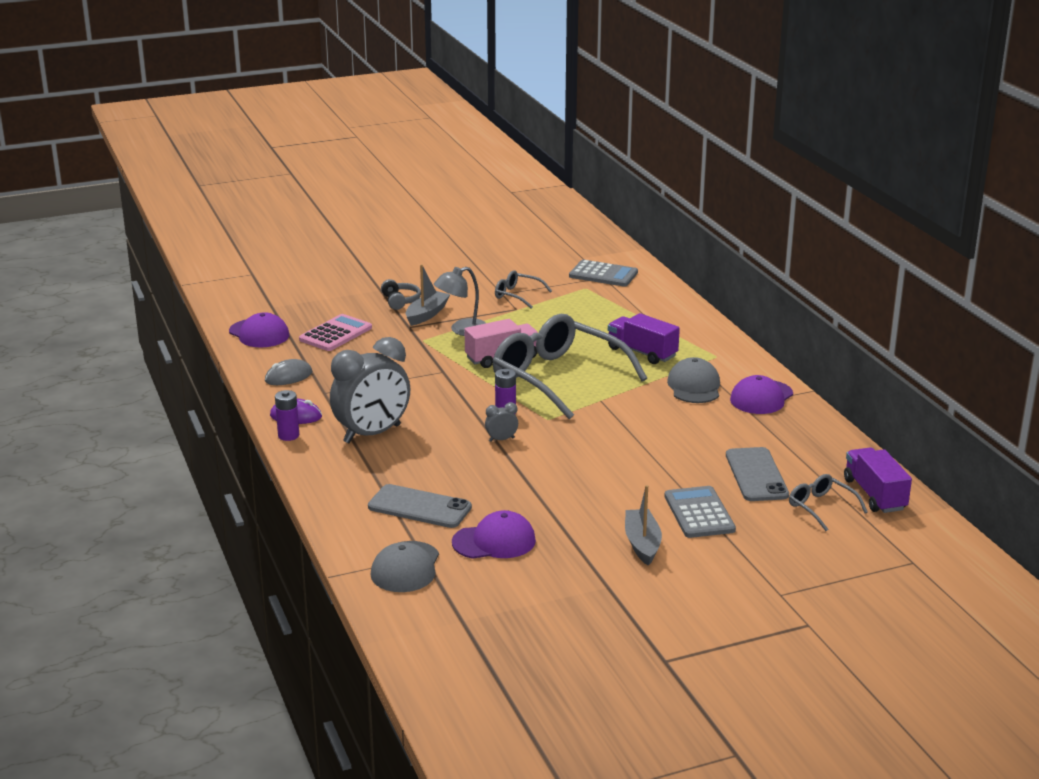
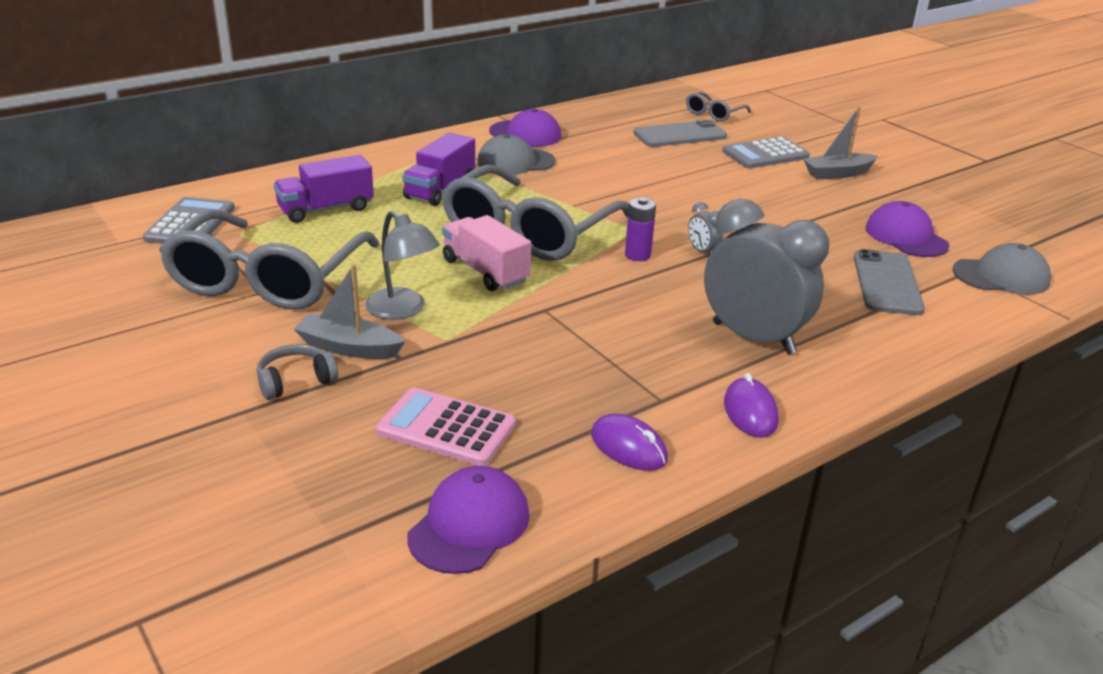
camera: 105 degrees left, 5 degrees up
(288, 377) = (628, 447): grey mouse -> purple mouse
(288, 435) = (809, 407): purple battery -> none
(517, 295) = (268, 279): grey glasses -> grey glasses, size x2.27
(874, 495) = (677, 98): purple truck -> purple truck (326, 209)

